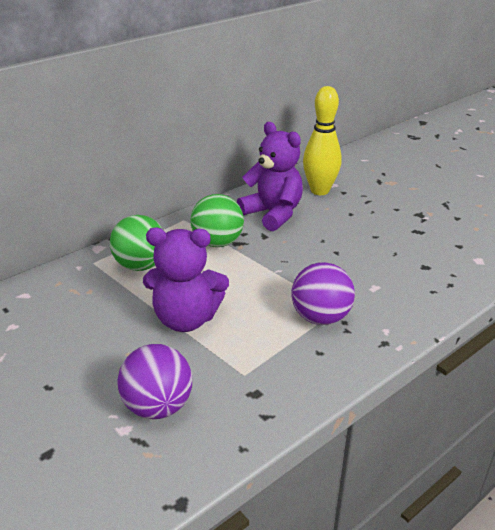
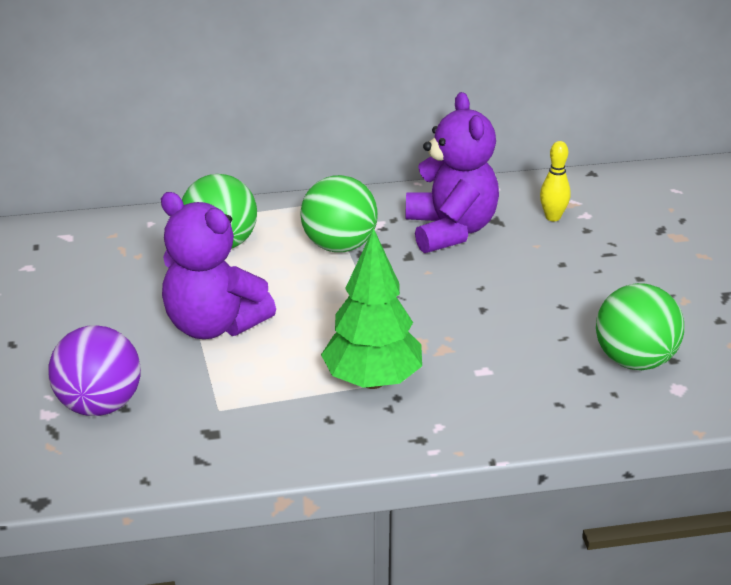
camera: 30 degrees right, 0 degrees up
(319, 190) = (553, 217): yellow bowling pin -> yellow bowling pin, size x0.50
(320, 317) = (372, 381): purple ball -> green tree
(443, 253) = (634, 360): none -> green ball

